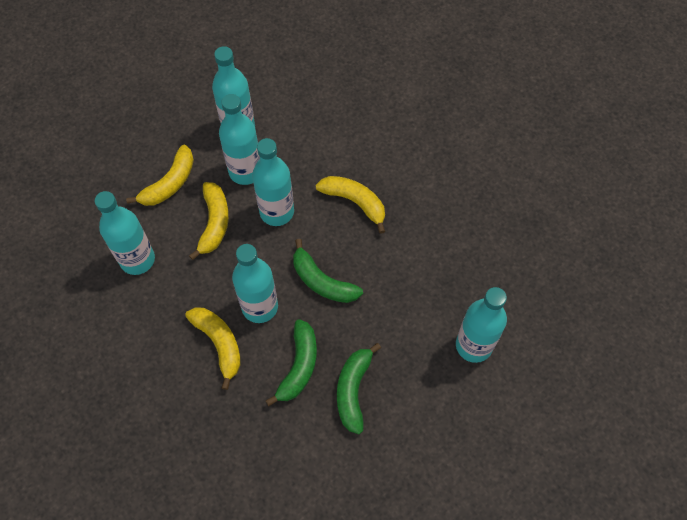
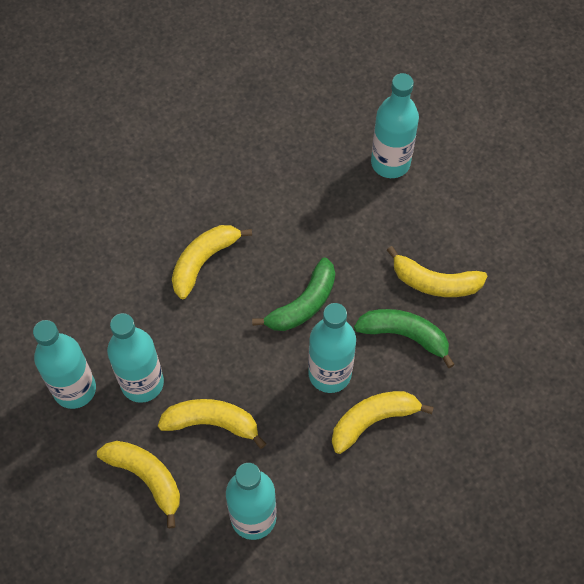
camera: 85 degrees left, 0 degrees up
(277, 212) = (205, 348): turquoise bottle -> none
(353, 390) = (435, 282): green banana -> yellow banana

